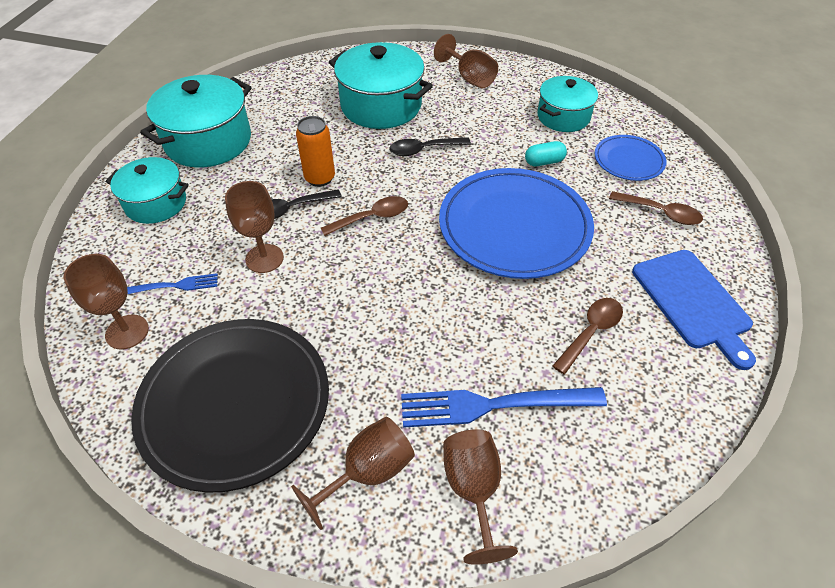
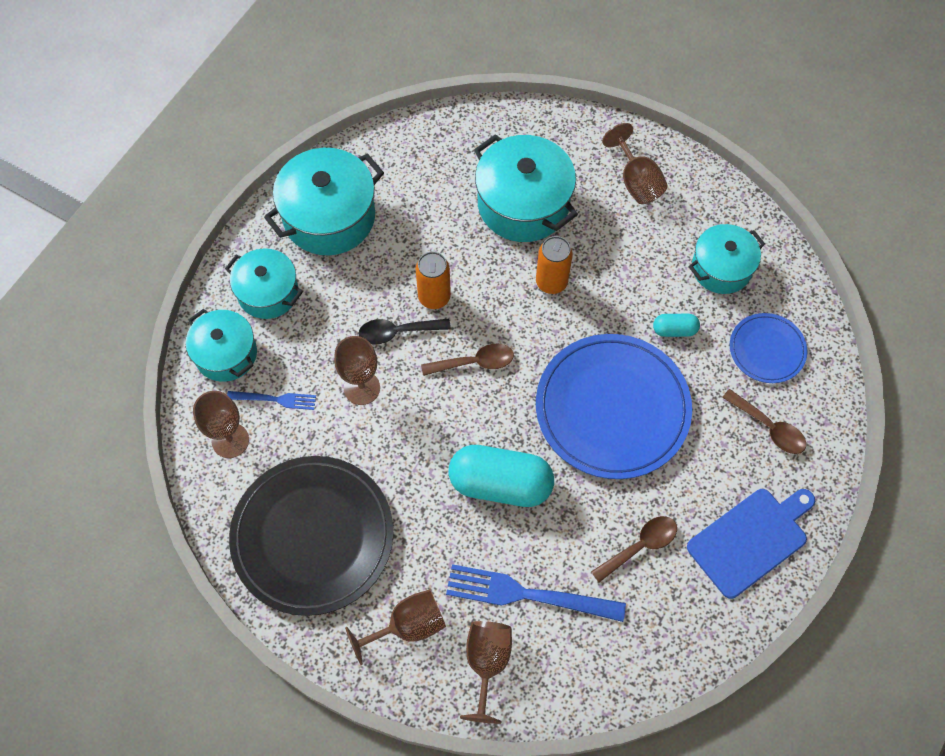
camera: 15 degrees right, 15 degrees up
(116, 258) = (226, 354): none -> turquoise pot
(423, 150) = (551, 282): black spoon -> orange can
(429, 309) = (500, 484): none -> turquoise capsule
(693, 302) = (750, 539): blue cutting board -> blue cutting board turned 120 degrees counterclockwise

